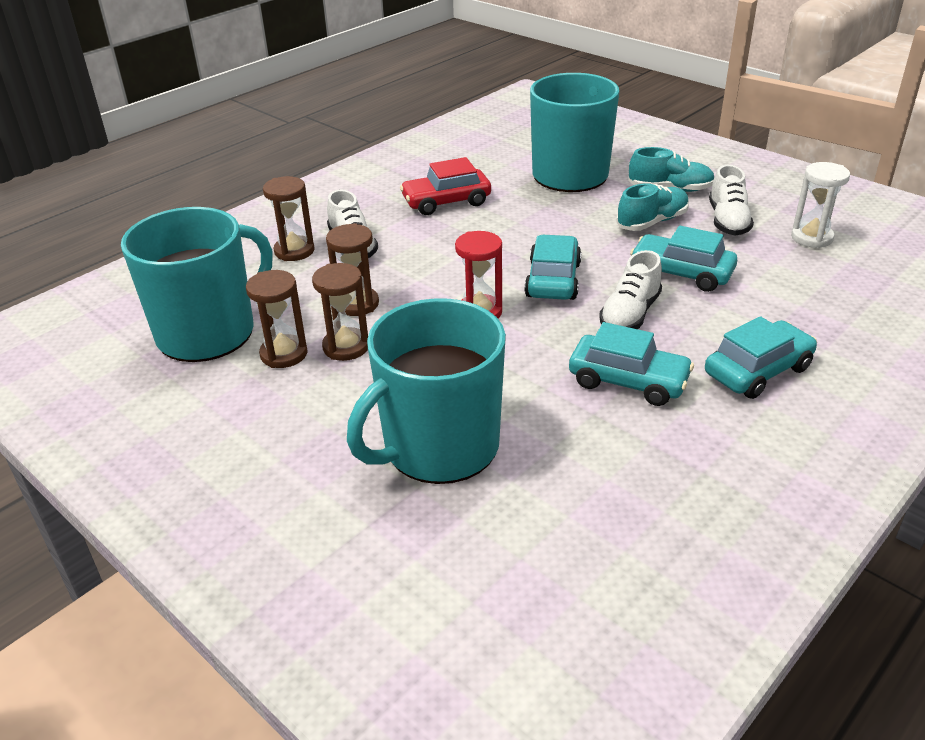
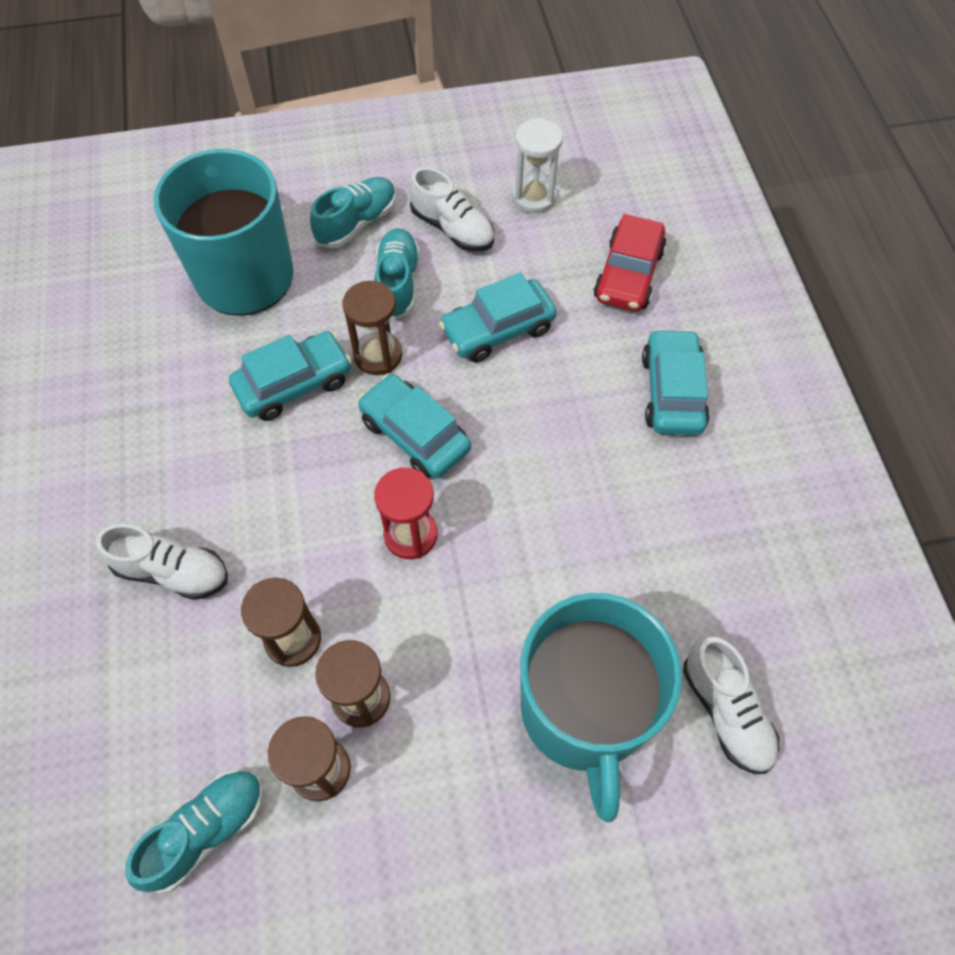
camera: 55 degrees left, 25 degrees up
(208, 332) = (206, 831): turquoise mug -> turquoise shoe
(294, 251) = (121, 639): brown hourglass -> brown hourglass (378, 355)
(446, 202) = (176, 421): red car -> red car (628, 275)
(628, 381) = (611, 493): turquoise car -> turquoise car (294, 384)
(630, 314) = (522, 417): white shoe -> white shoe (726, 711)

